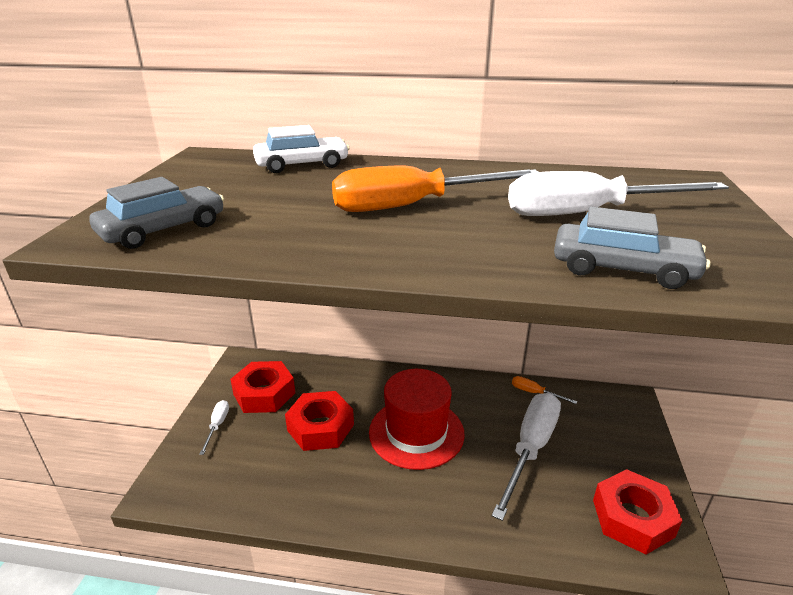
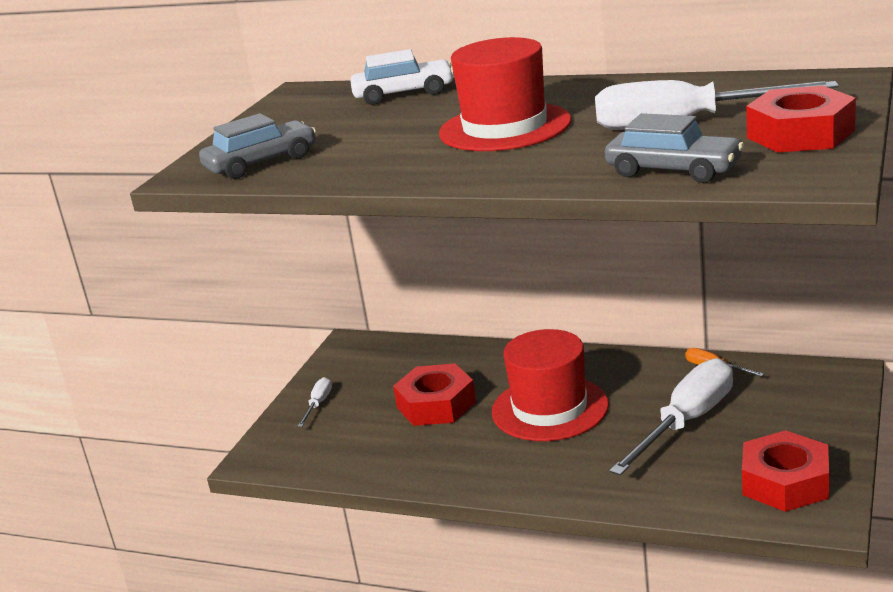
camera: 15 degrees right, 5 degrees down
(264, 393) = (374, 374): red nut -> red nut (800, 134)
(413, 205) = (505, 127): orange screwdriver -> red hat

